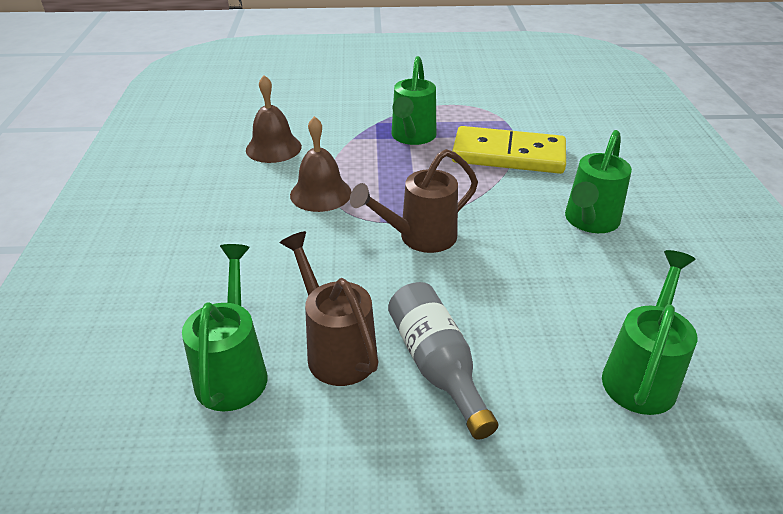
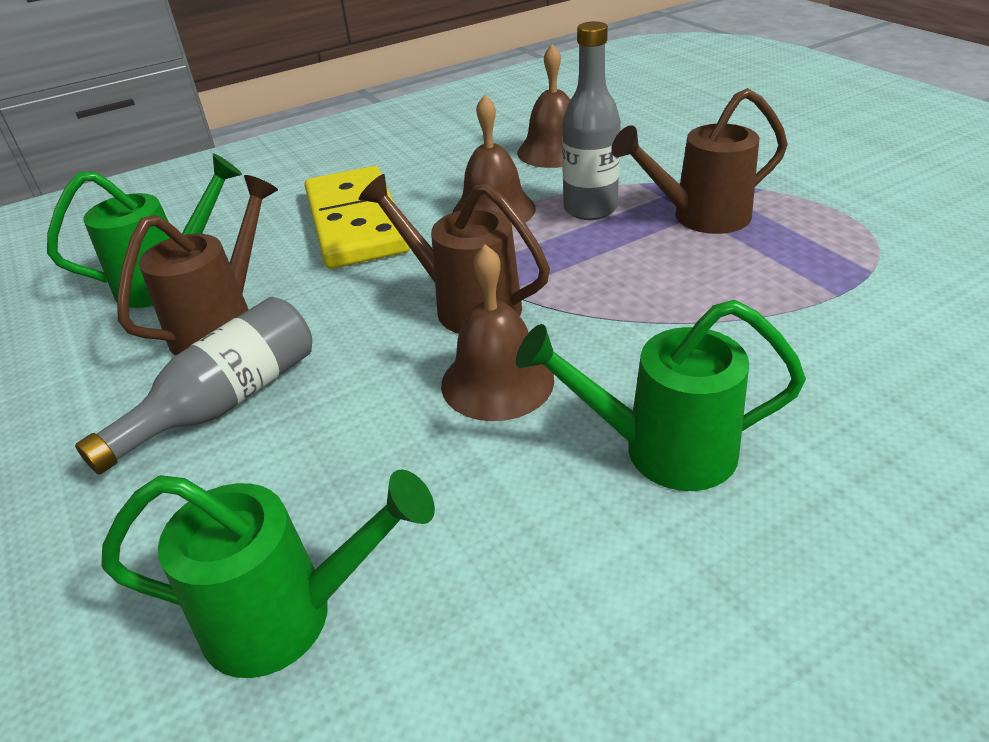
camera: 65 degrees right, 0 degrees up
(362, 163) = (590, 209): none -> grey bottle
(412, 137) = (700, 217): green watering can -> brown watering can
(502, 250) = (497, 381): none -> brown bell
(508, 155) = (765, 307): yellow domino -> yellow domino (356, 223)

